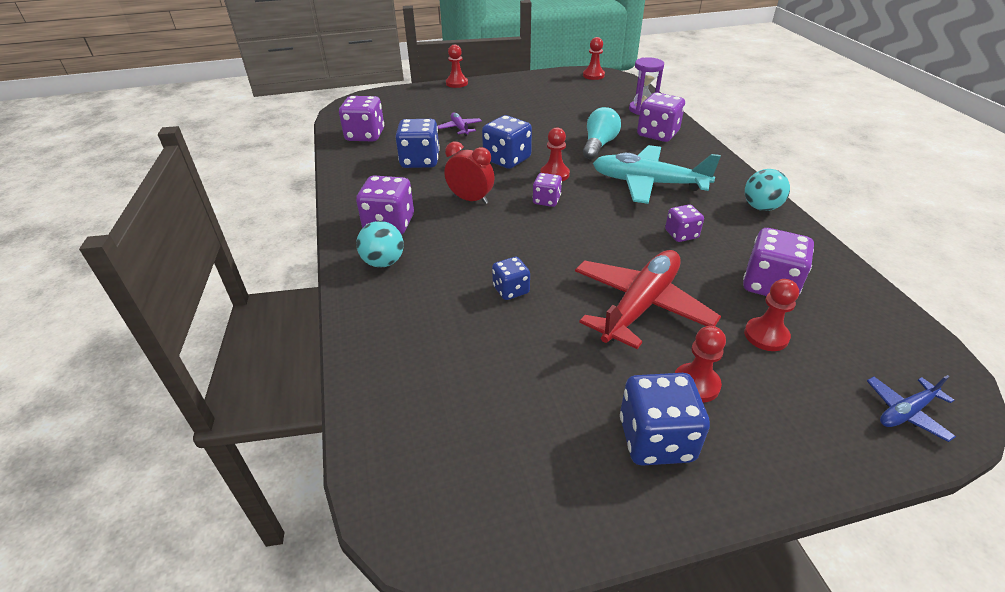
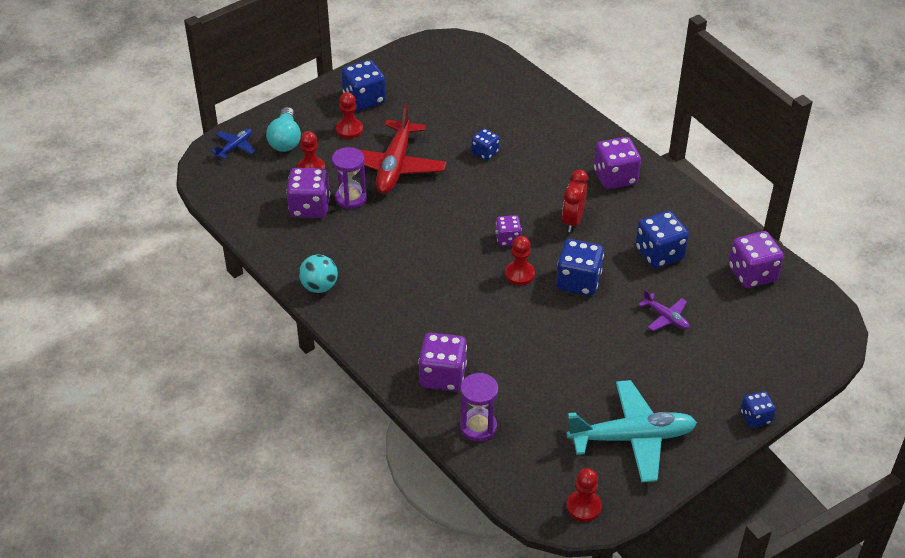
camera: 155 degrees right, 5 degrees up
(383, 262) = (587, 147): turquoise ball -> none
(457, 83) = (755, 417): red pawn -> blue dice
(470, 199) = (573, 221): red clock -> red clock turned 105 degrees clockwise
(599, 145) = (499, 335): turquoise light bulb -> turquoise light bulb (285, 140)
(648, 183) = (427, 288): turquoise plane -> turquoise plane (632, 438)
(681, 234) = (382, 235): purple dice -> none
(712, 281) = (351, 198): none -> purple hourglass

